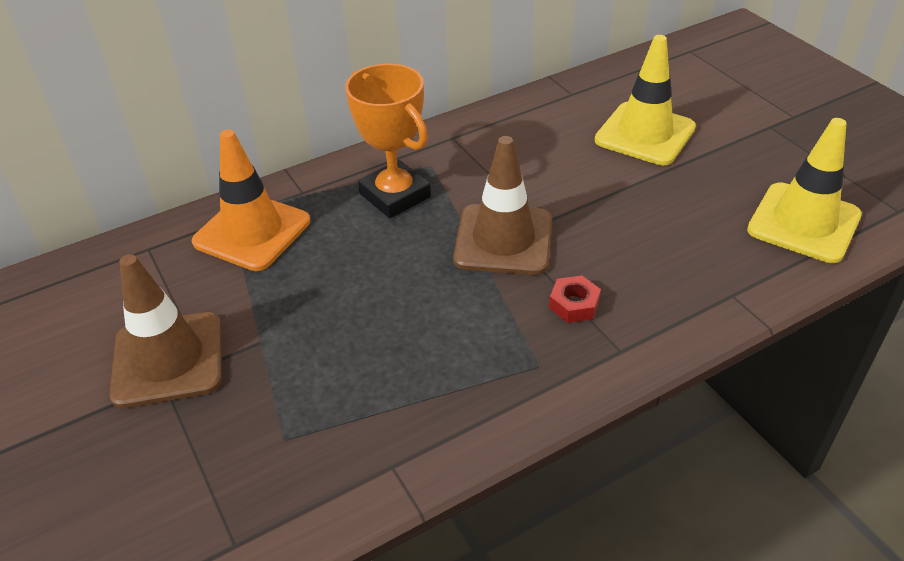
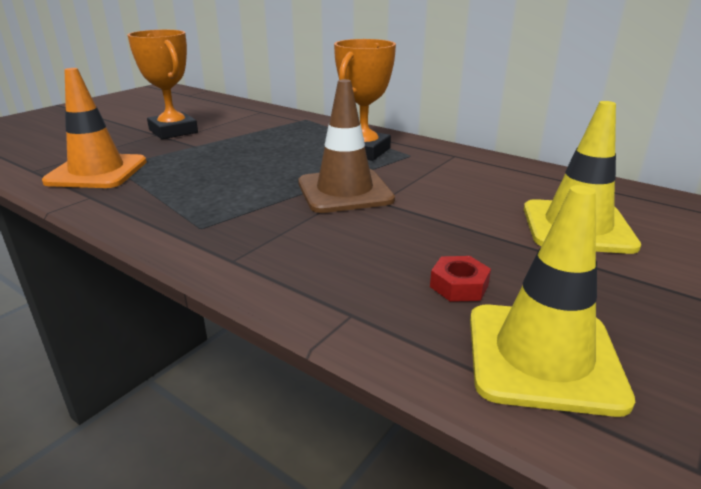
camera: 65 degrees right, 15 degrees down
(168, 359) = (173, 131): brown traffic cone -> orange trophy
(252, 232) = (292, 126): orange traffic cone -> orange traffic cone (97, 172)
(574, 304) = (282, 230): red nut -> red nut (459, 286)

